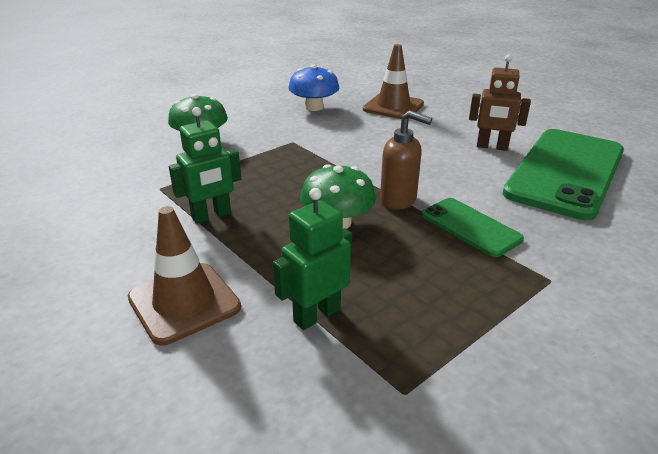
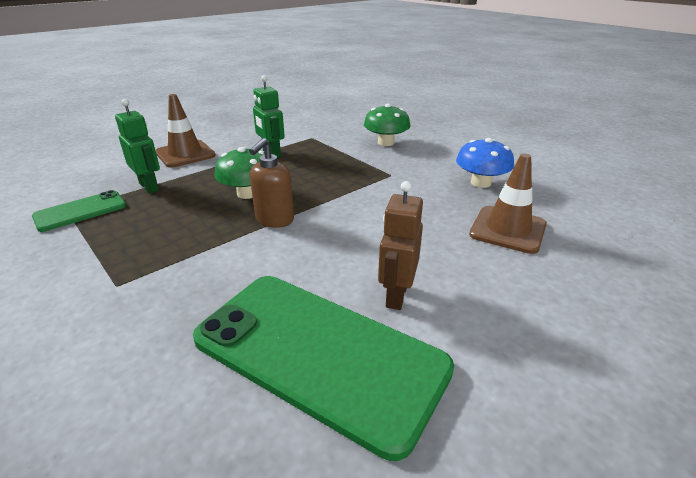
camera: 90 degrees right, 0 degrees up
(470, 227) = (216, 253): green phone -> green phone (80, 211)

